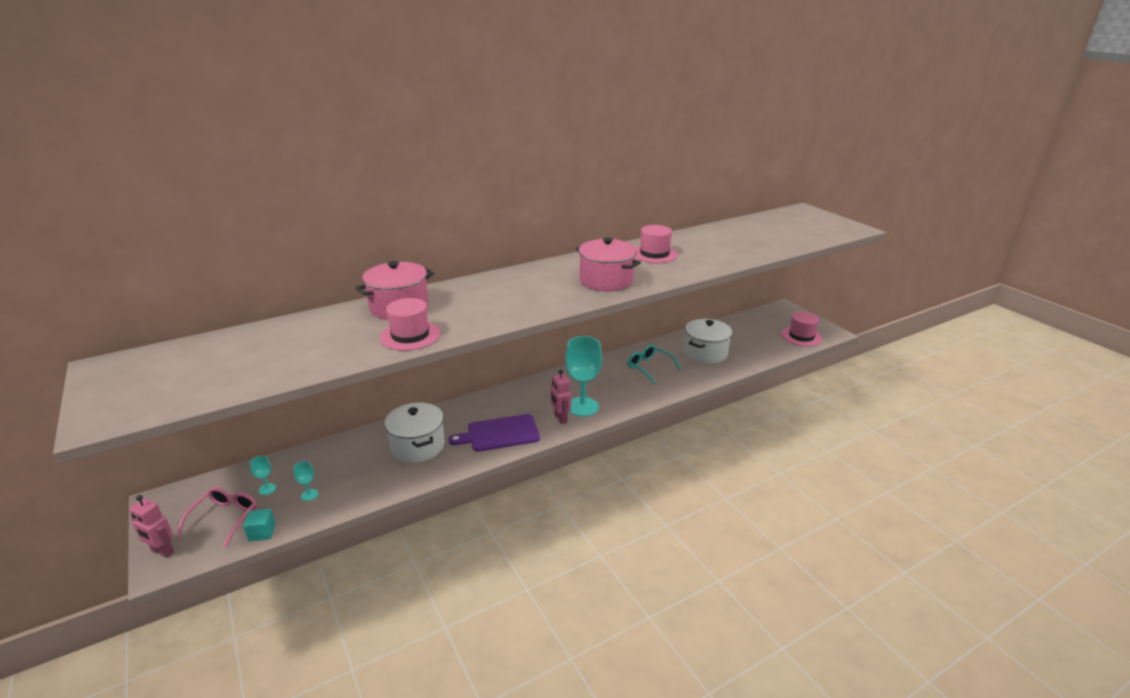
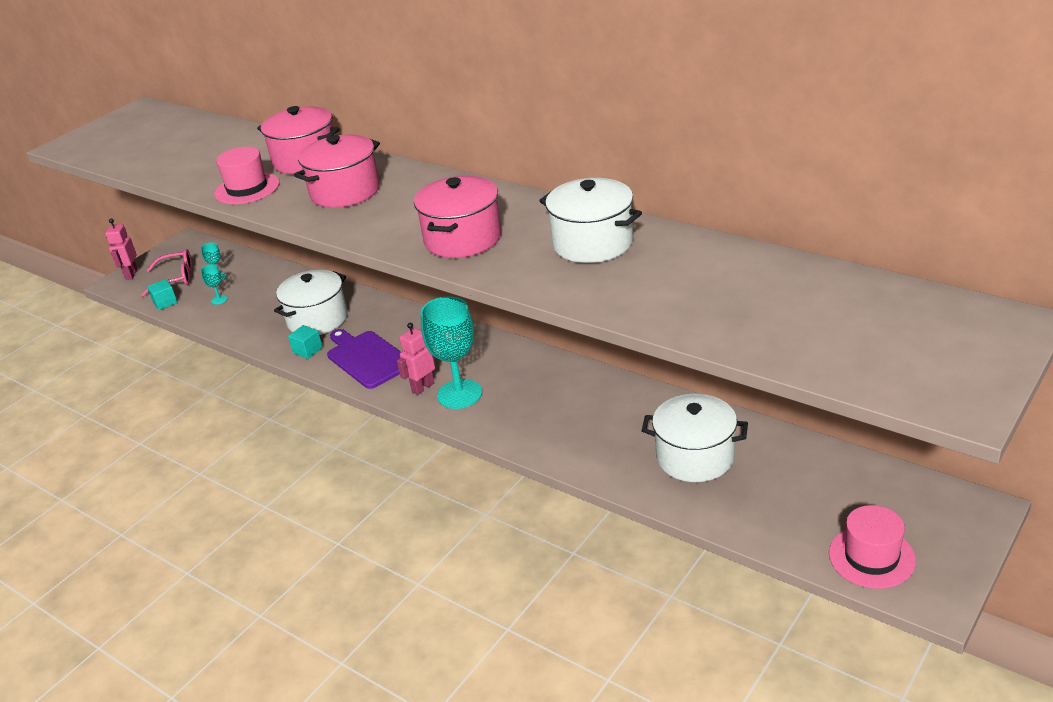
camera: 70 degrees right, 5 degrees up
(456, 459) = (307, 350): none -> turquoise cube
(481, 302) = (345, 192): none -> pink pot
(649, 367) = (601, 416): turquoise glasses -> none
(654, 254) = (592, 243): pink hat -> white pot

